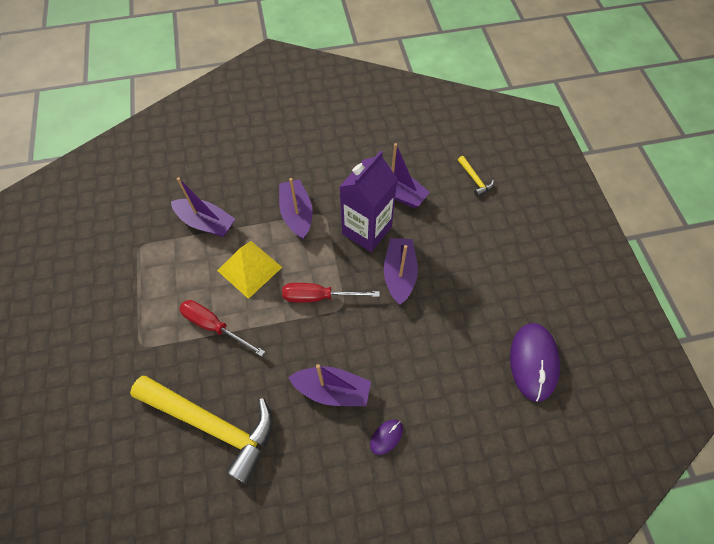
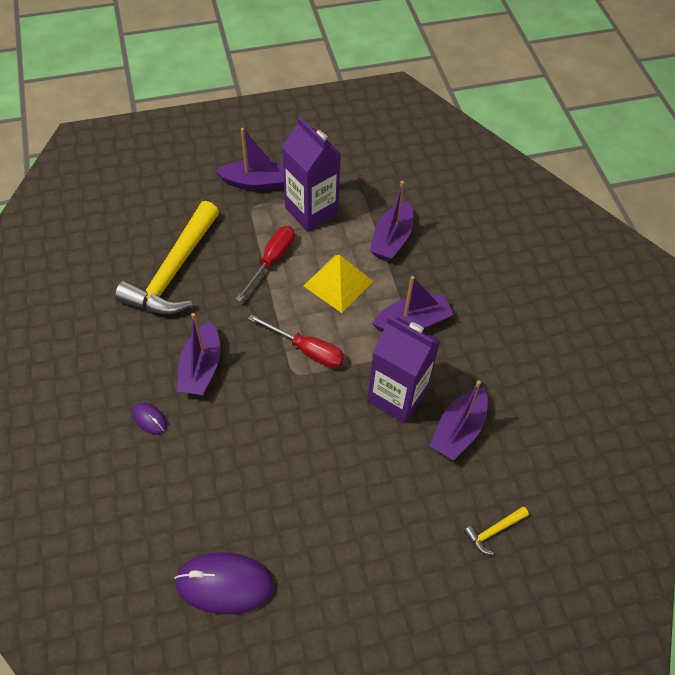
camera: 85 degrees right, 5 degrees down
(158, 289) = (311, 211): none -> purple carton
(319, 296) = (307, 350): red screwdriver -> red screwdriver turned 120 degrees clockwise
(399, 274) = (338, 432): purple boat -> purple boat (256, 182)

